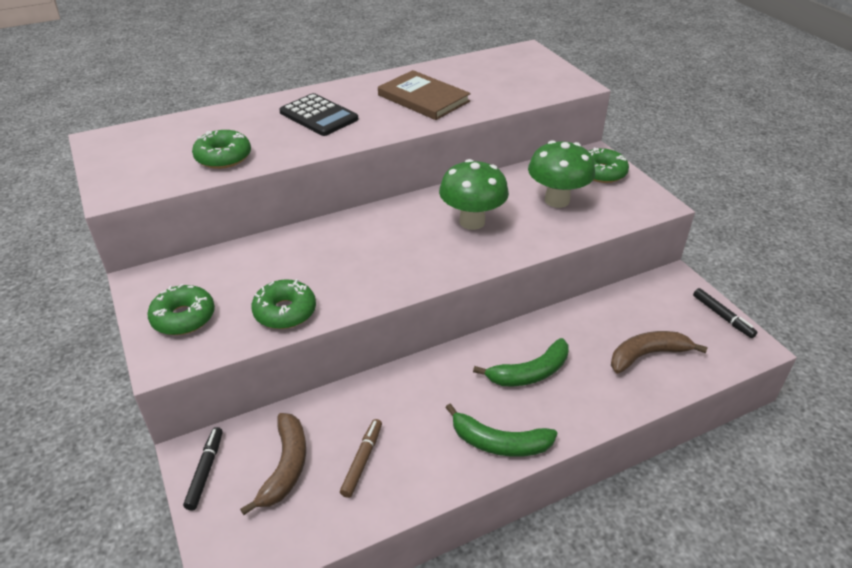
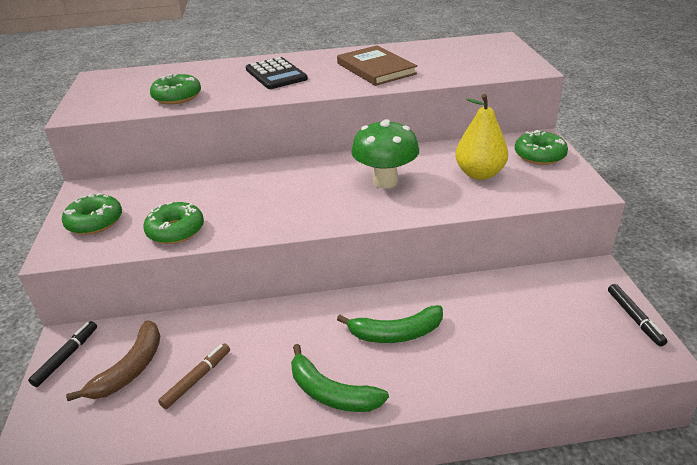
camera: 20 degrees right, 5 degrees down
(557, 200) = (479, 174): green mushroom -> yellow pear
(647, 355) = (529, 341): brown banana -> none

